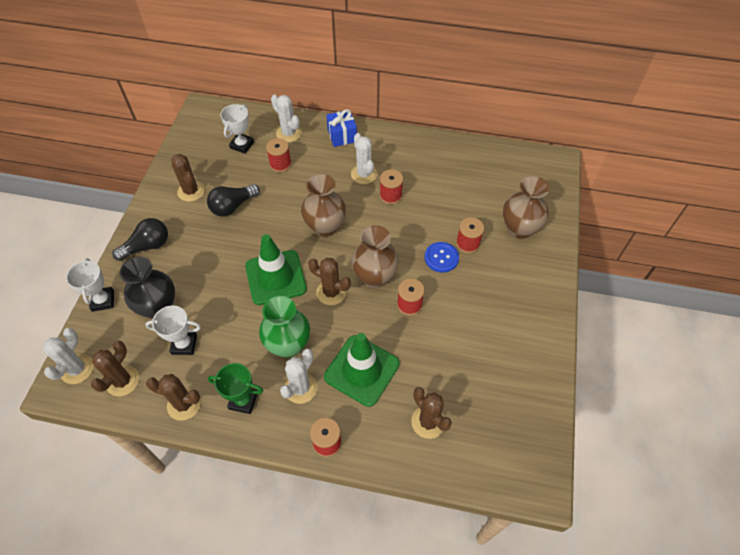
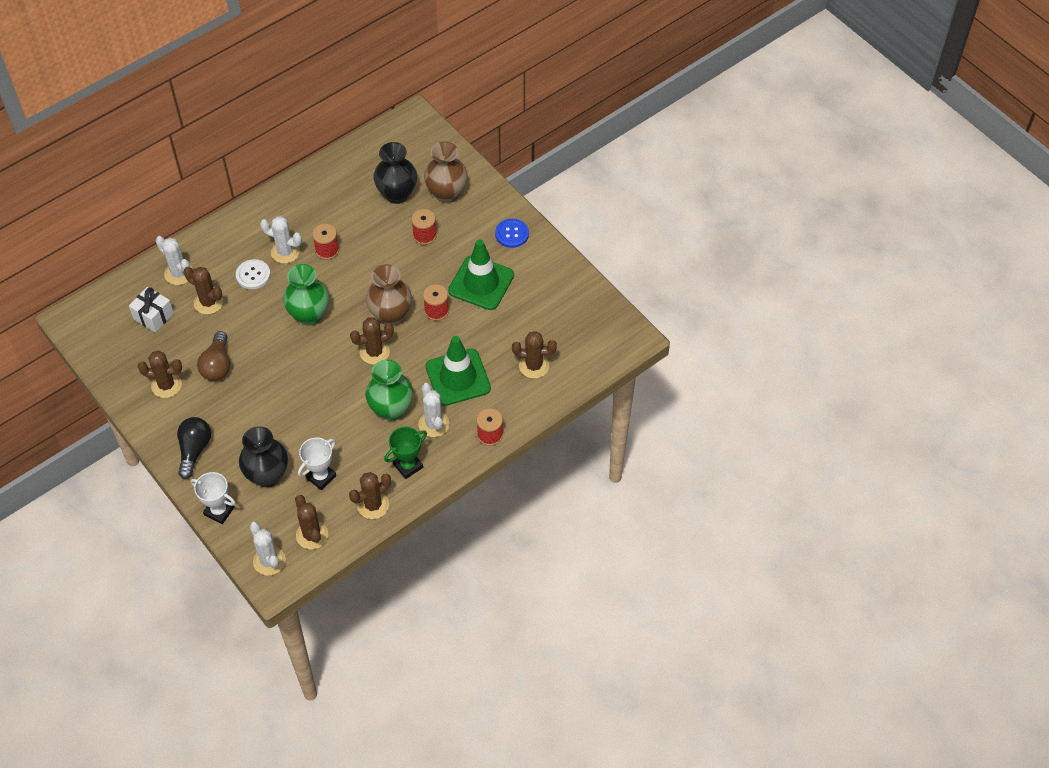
camera: 50 degrees left, 0 degrees up
(233, 206) = (217, 365): black light bulb -> brown light bulb
(242, 145) = (153, 316): white trophy -> white gift
(275, 277) = (322, 379): green traffic cone -> green traffic cone (481, 283)
(280, 164) = (208, 302): red spool -> brown cactus
(288, 133) = (179, 273): white cactus -> white cactus turned 45 degrees clockwise
(325, 227) = (309, 315): brown vase -> green vase
(326, 171) = (253, 275): none -> white button
(342, 136) = (226, 237): blue gift -> none
(441, 258) = (419, 261): blue button -> blue button (512, 234)
(483, 200) = (397, 194): none -> black vase

